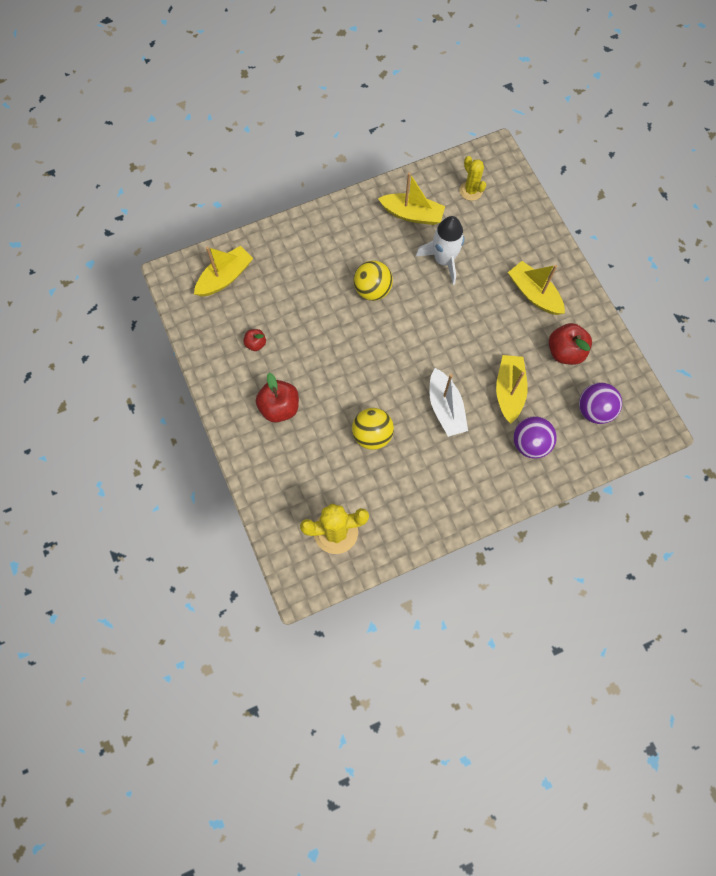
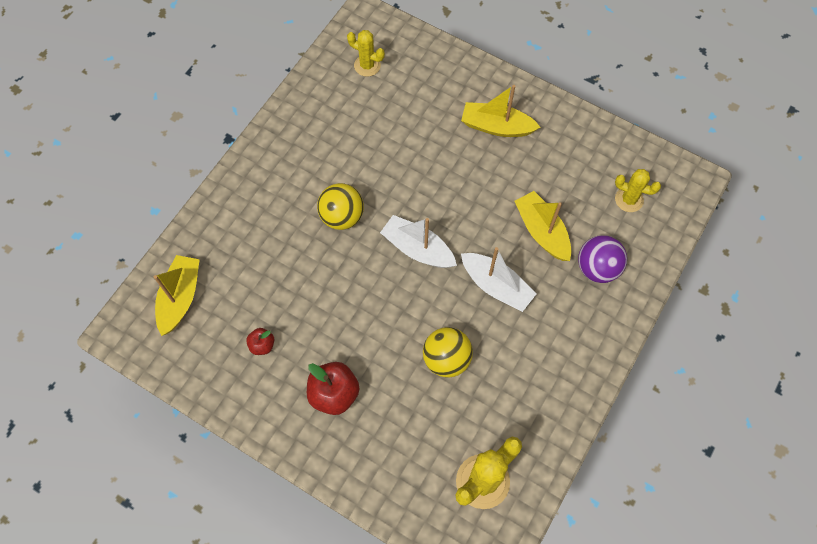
camera: 35 degrees left, 5 degrees down
(409, 346) = (417, 249): none -> white boat
(412, 214) = (327, 120): yellow boat -> none
(444, 260) = (390, 146): white rocket -> none
(565, 351) = (564, 162): red apple -> none
(594, 410) = (629, 199): purple ball -> yellow cactus

